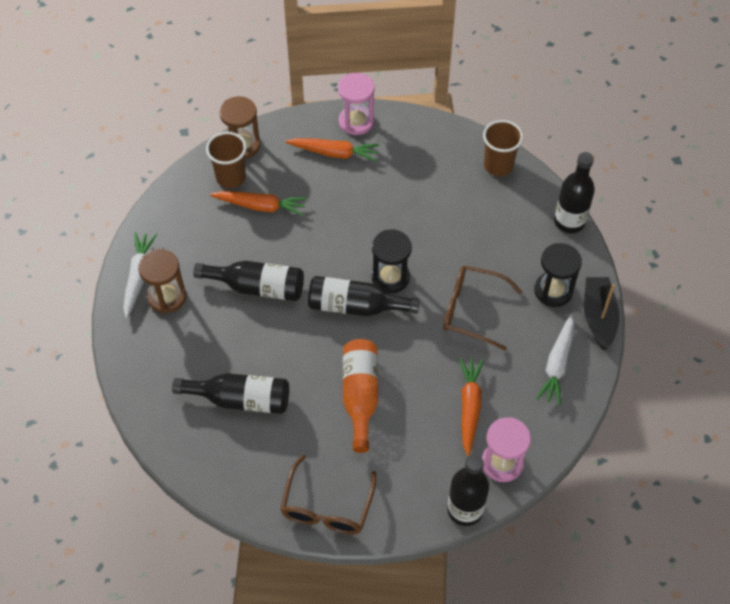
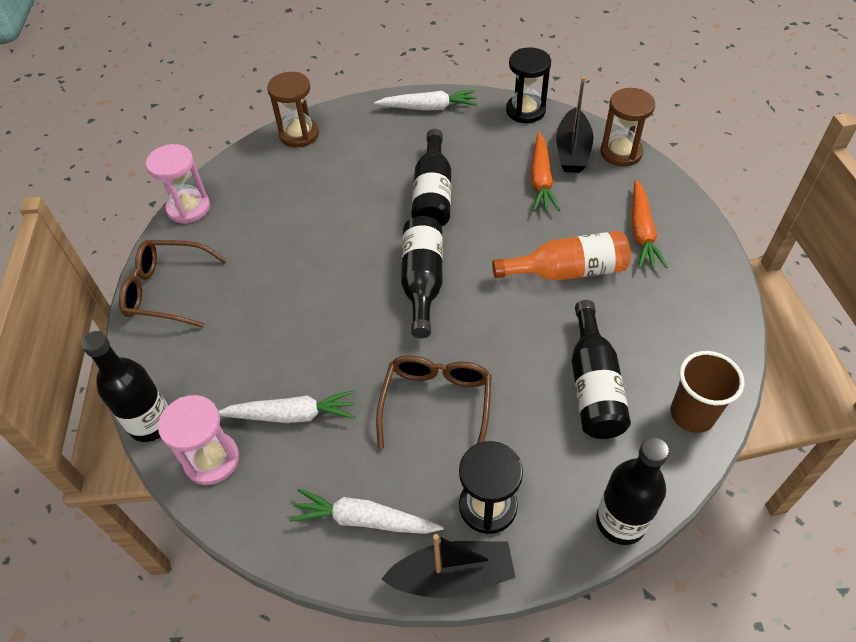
camera: 85 degrees right, 5 degrees down
(167, 297) = (408, 130): brown hourglass -> brown hourglass (299, 134)
(231, 177) = (572, 150): brown cup -> black boat
(240, 399) = (294, 203): black bottle -> black bottle (593, 385)
(356, 121) = (700, 246): pink hourglass -> pink hourglass (189, 208)
(360, 396) = (302, 301): orange bottle -> orange bottle (567, 271)
(390, 277) = (470, 310): black hourglass -> black hourglass (525, 110)
(469, 407) = (291, 415): orange carrot -> white carrot

